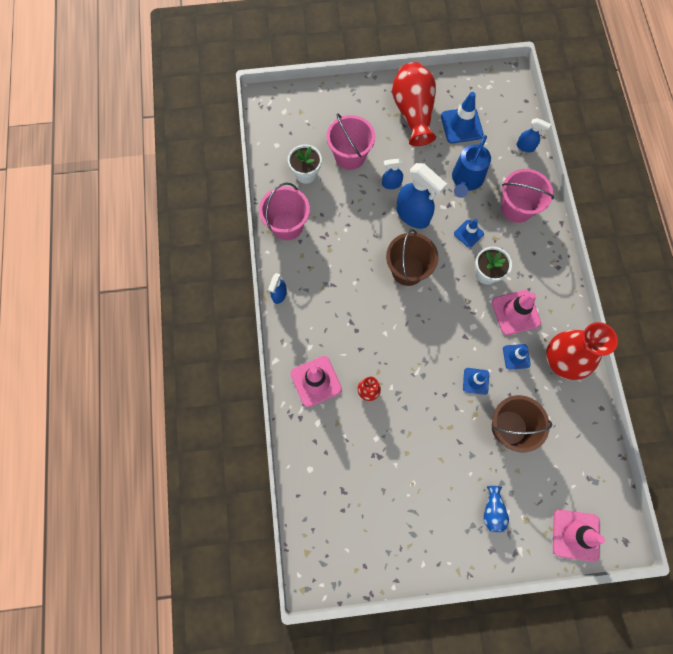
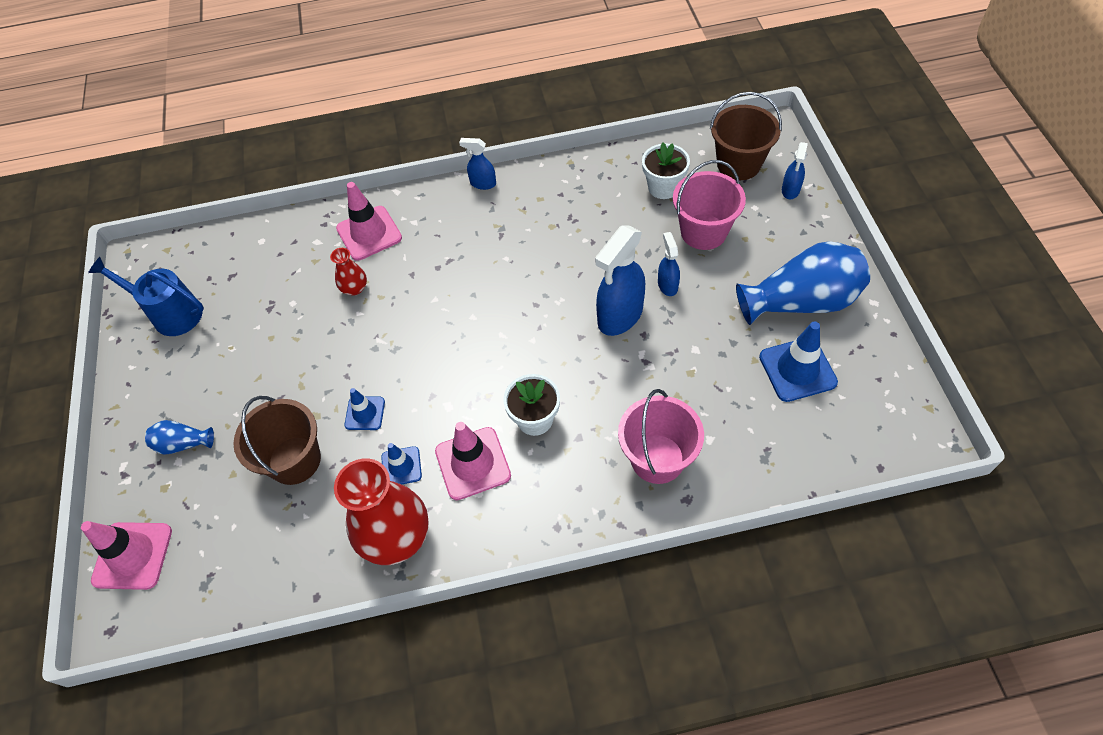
camera: 90 degrees right, 15 degrees down
(287, 225) = (581, 178): pink bucket -> none
(407, 270) = (530, 317): brown bucket -> brown bucket (738, 164)
(413, 113) = (801, 302): red vase -> blue vase
(466, 181) = (694, 382): blue watering can -> blue watering can (170, 313)
(468, 234) = (600, 391): blue traffic cone -> none
(525, 147) = (781, 469): blue spray bottle -> blue spray bottle (790, 190)

